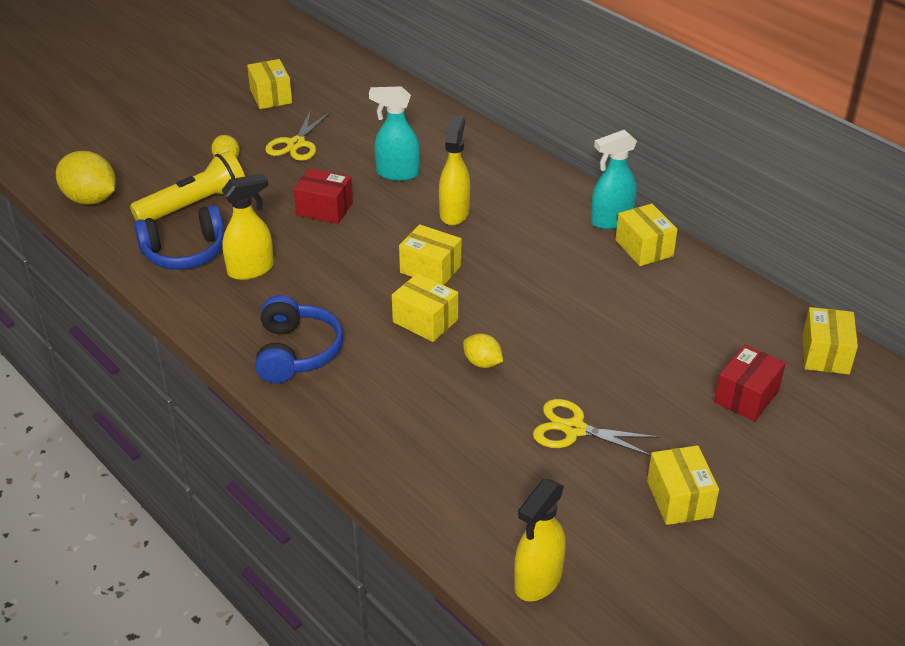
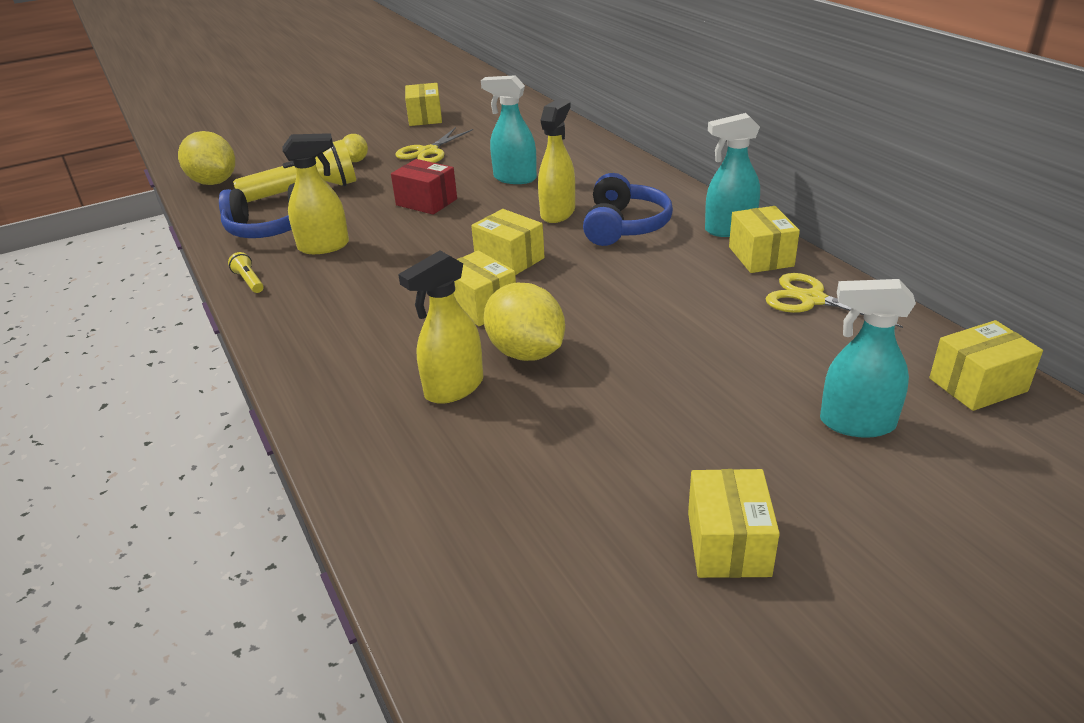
camera: 15 degrees right, 5 degrees down
(200, 315) = (249, 281): none -> yellow flashlight
(296, 352) = (324, 323): blue headphones -> blue headphones (624, 226)
(482, 363) = (526, 352): yellow lemon -> yellow lemon, size x1.83
(537, 581) = (484, 631): yellow spray bottle -> yellow spray bottle (453, 388)
(574, 429) = (610, 437): yellow scissors -> yellow scissors (812, 299)
(746, 396) = (856, 423): red box -> turquoise spray bottle
(825, 354) = (977, 385): yellow box -> yellow box turned 45 degrees clockwise

